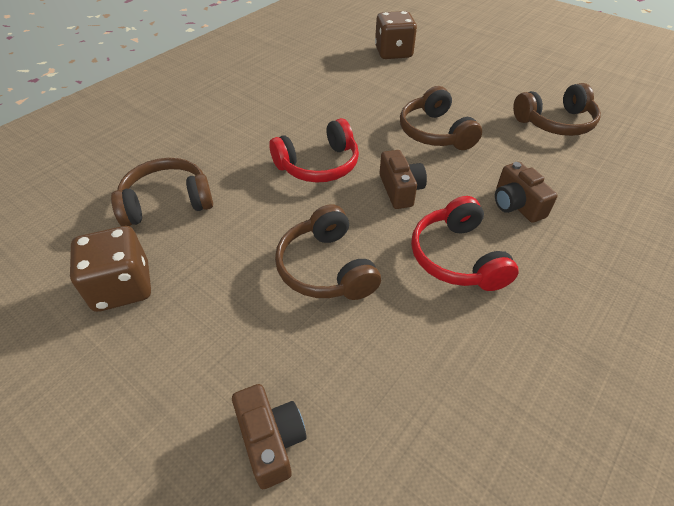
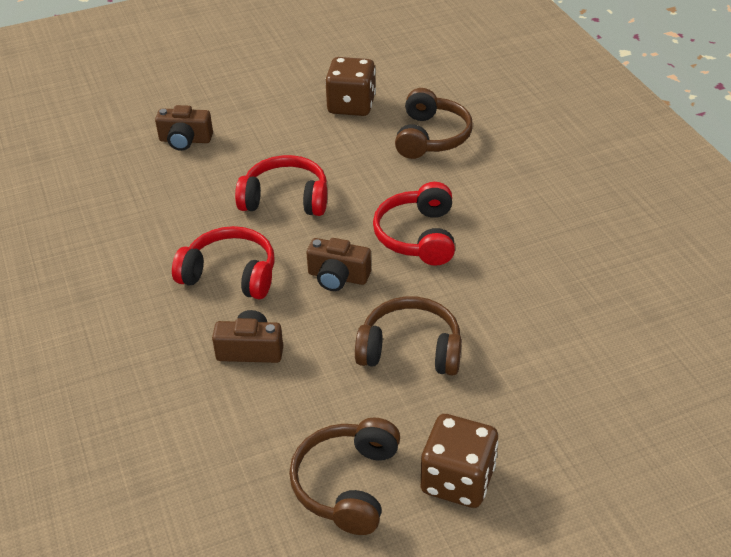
camera: 120 degrees right, 5 degrees down
(326, 268) = (285, 199): brown headphones -> red headphones
(393, 52) = (644, 405): brown dice -> brown dice (457, 480)

